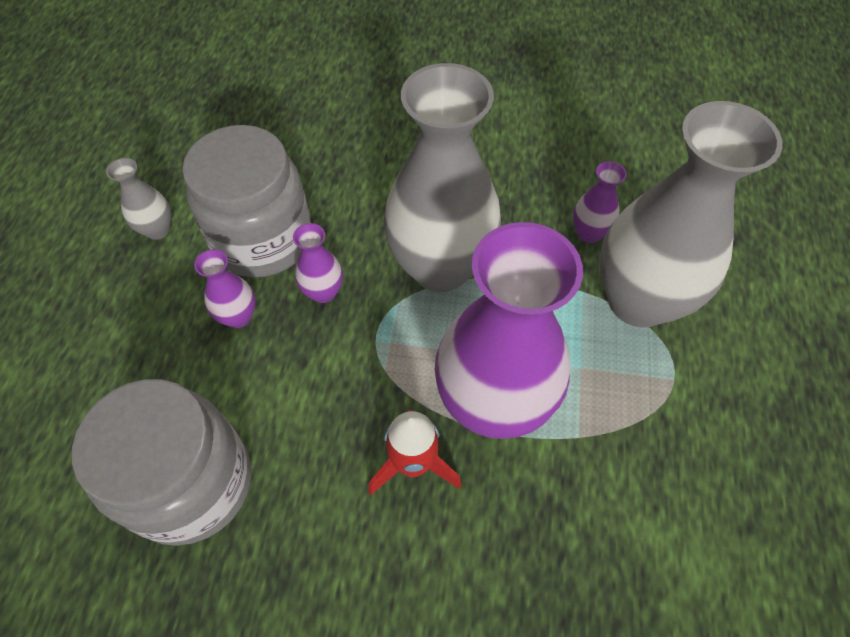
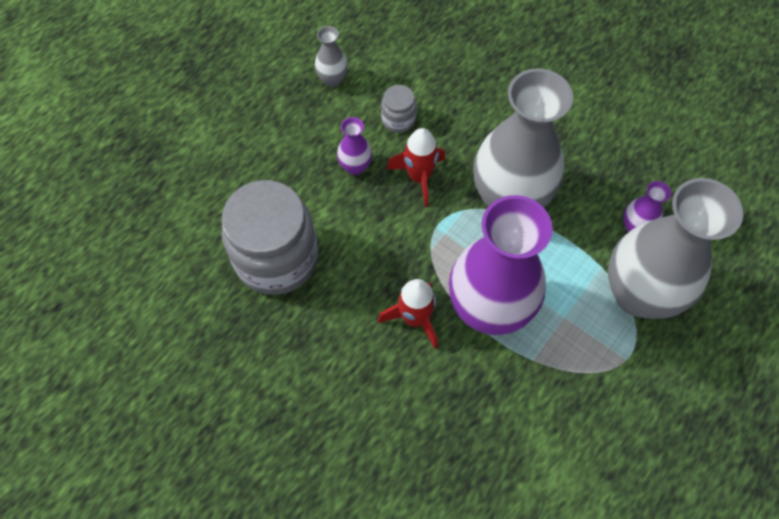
camera: 30 degrees right, 5 degrees up
(263, 239) = (398, 120): grey jar -> grey jar, size x0.44
(323, 292) = (419, 177): purple vase -> red rocket

